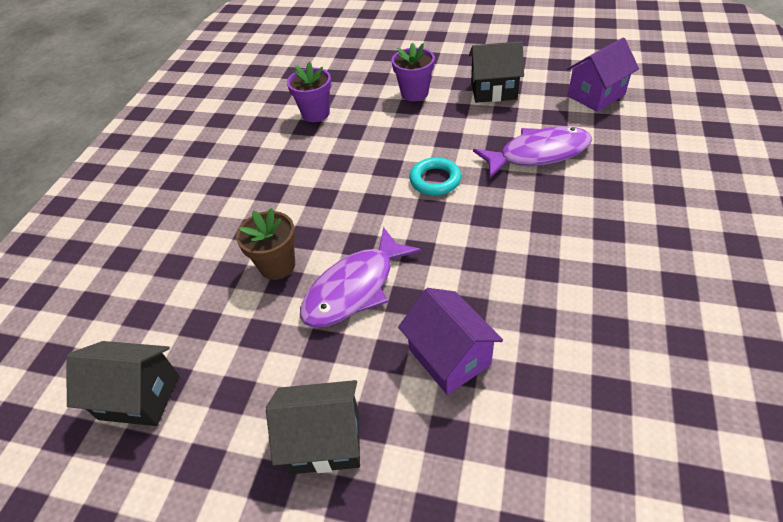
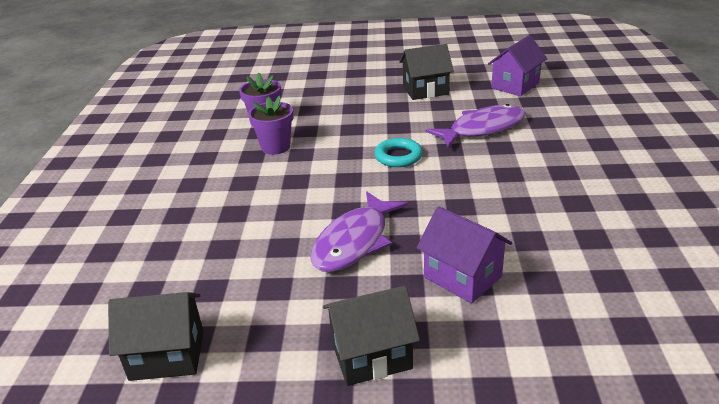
camera: 15 degrees left, 15 degrees down
(277, 265) = (272, 235): brown flower pot -> none
(414, 93) = (354, 98): purple flower pot -> purple flower pot (275, 147)

